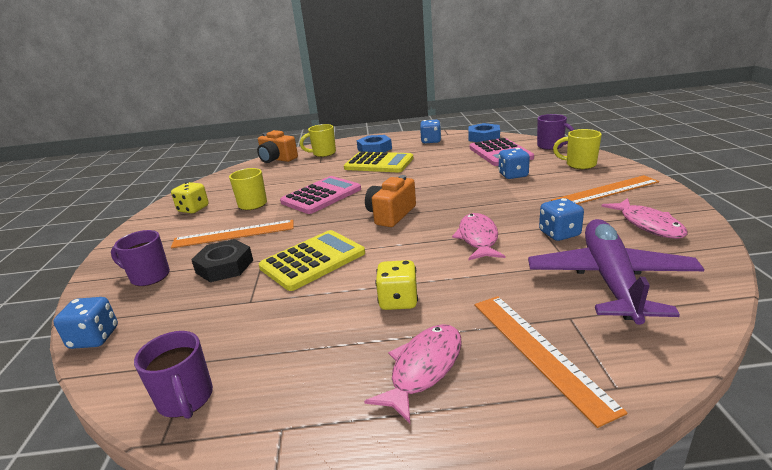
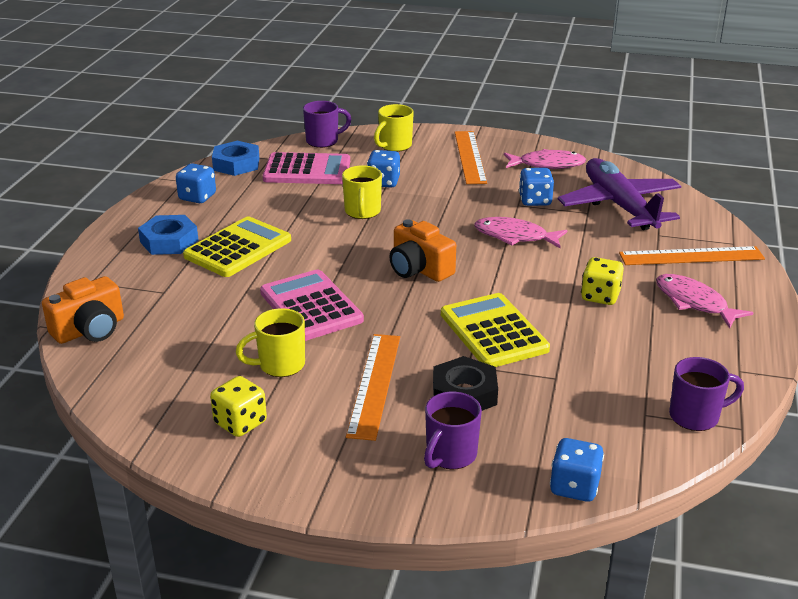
camera: 75 degrees left, 5 degrees up
(323, 153) = (125, 284): yellow mug -> yellow mug (362, 212)
(610, 280) = (619, 206): purple plane -> purple plane turned 45 degrees clockwise

